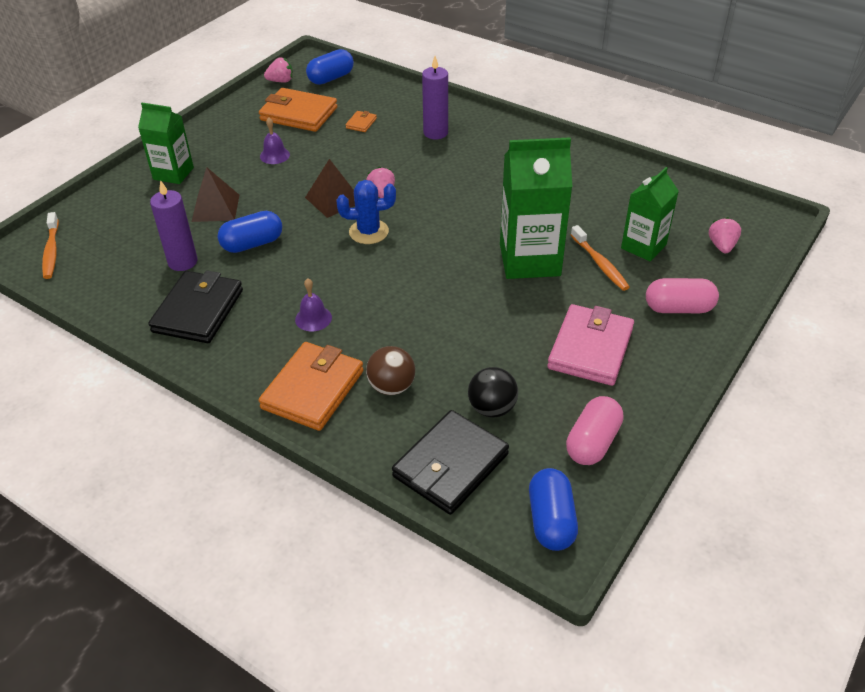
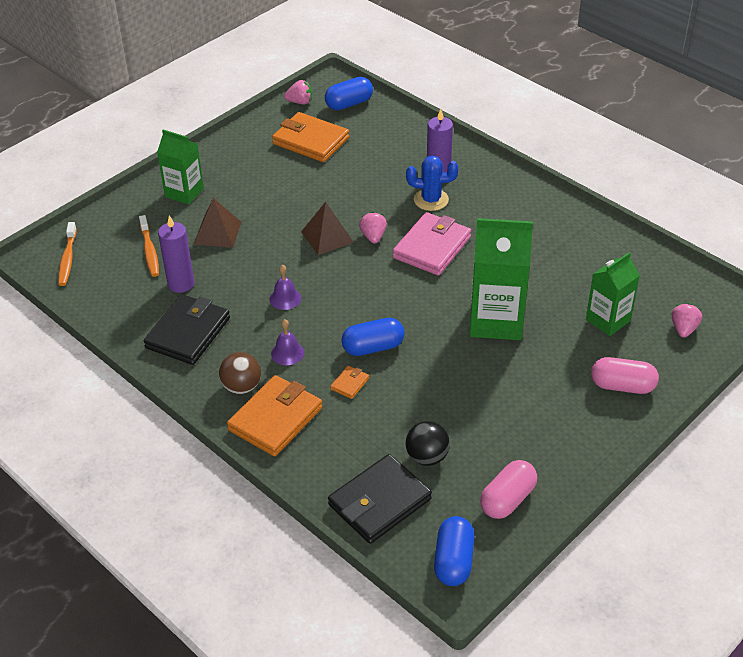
camera: 10 degrees right, 0 degrees up
(252, 244) = (245, 273): blue capsule -> blue capsule (373, 347)
(274, 155) = (280, 184): purple bell -> purple bell (285, 298)
(361, 123) = (368, 158): orange wallet -> orange wallet (350, 384)
(368, 232) = (353, 274): blue cactus -> blue cactus (431, 200)
(391, 386) = (344, 425): brown ball -> brown ball (241, 387)
(590, 348) = (529, 414): pink wallet -> pink wallet (432, 247)
(600, 264) = (561, 332): orange toothbrush -> orange toothbrush (149, 251)

